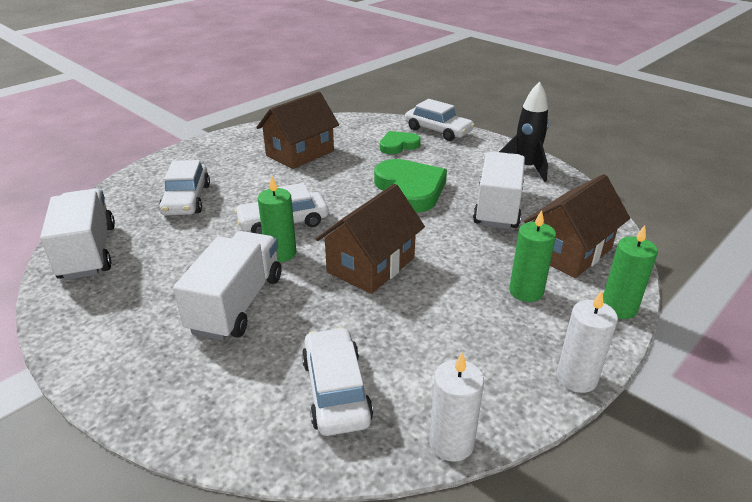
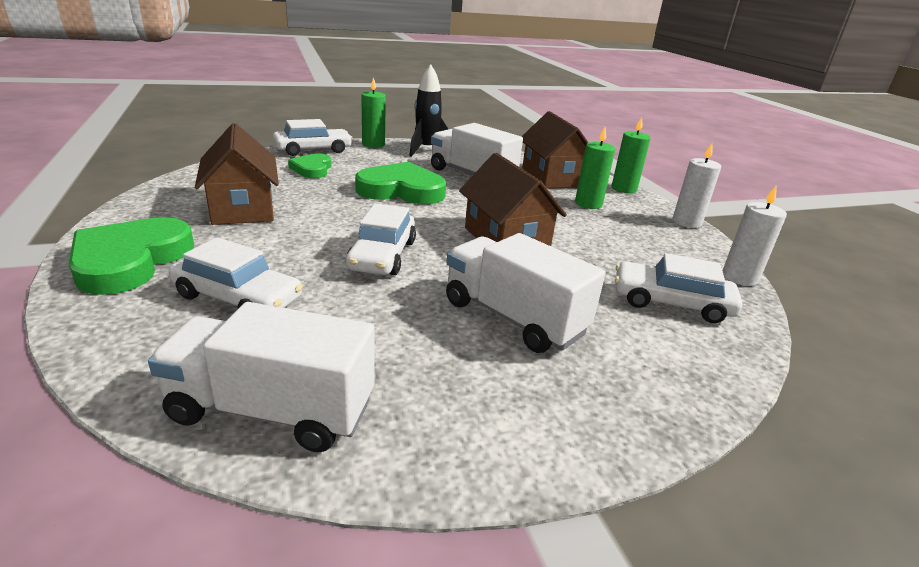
camera: 65 degrees left, 5 degrees down
(202, 156) = (130, 260): none -> green heart
(280, 253) = (442, 272): green candle -> green candle (373, 144)

